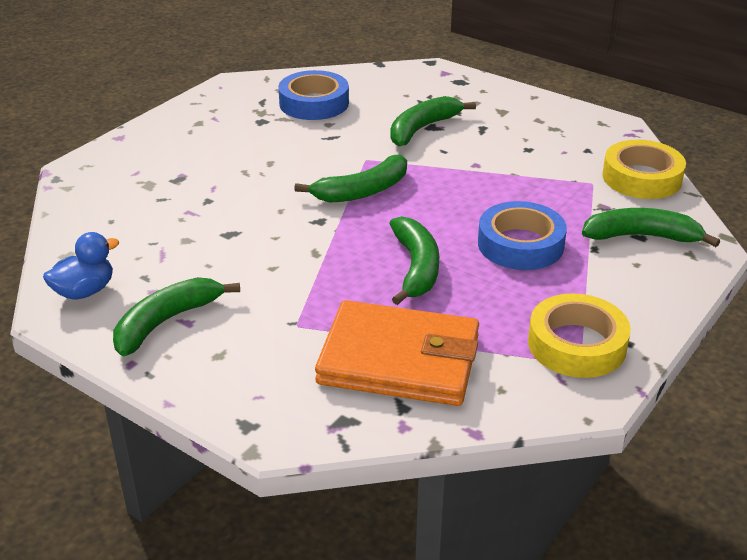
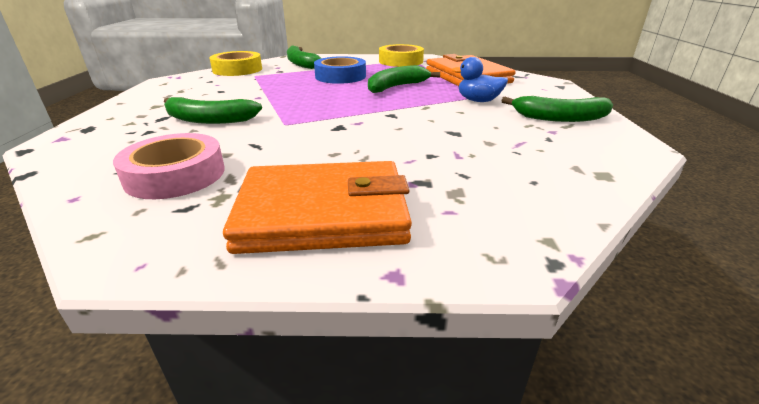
camera: 125 degrees left, 5 degrees down
(84, 291) = (606, 149): blue duck -> blue duck (478, 101)
(195, 135) = (323, 213): none -> orange wallet
(314, 103) = (175, 175): blue tape -> pink tape
(362, 191) = (335, 114): green banana -> none

